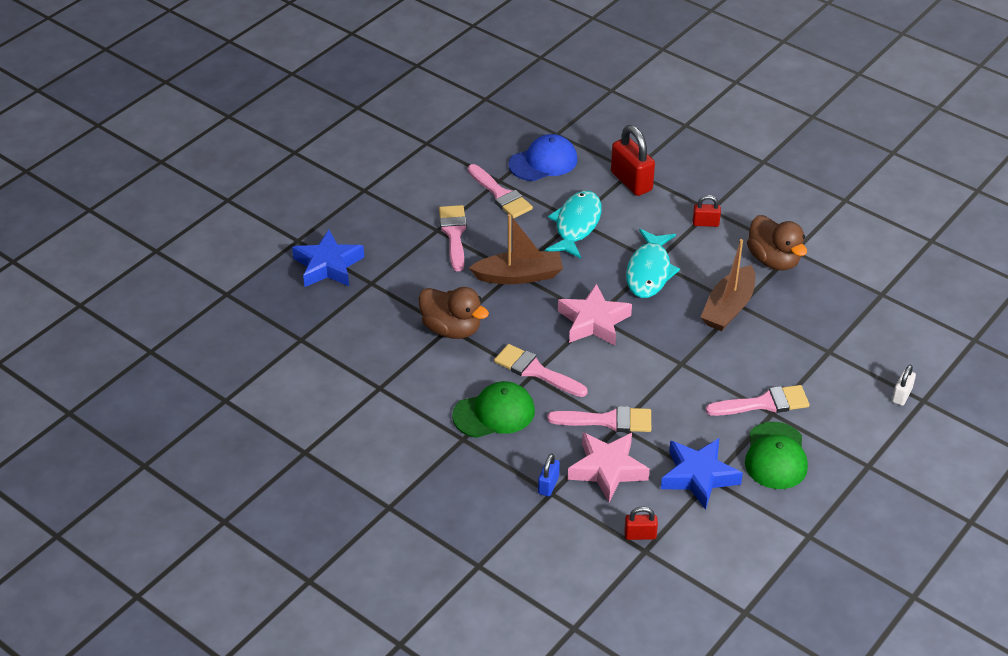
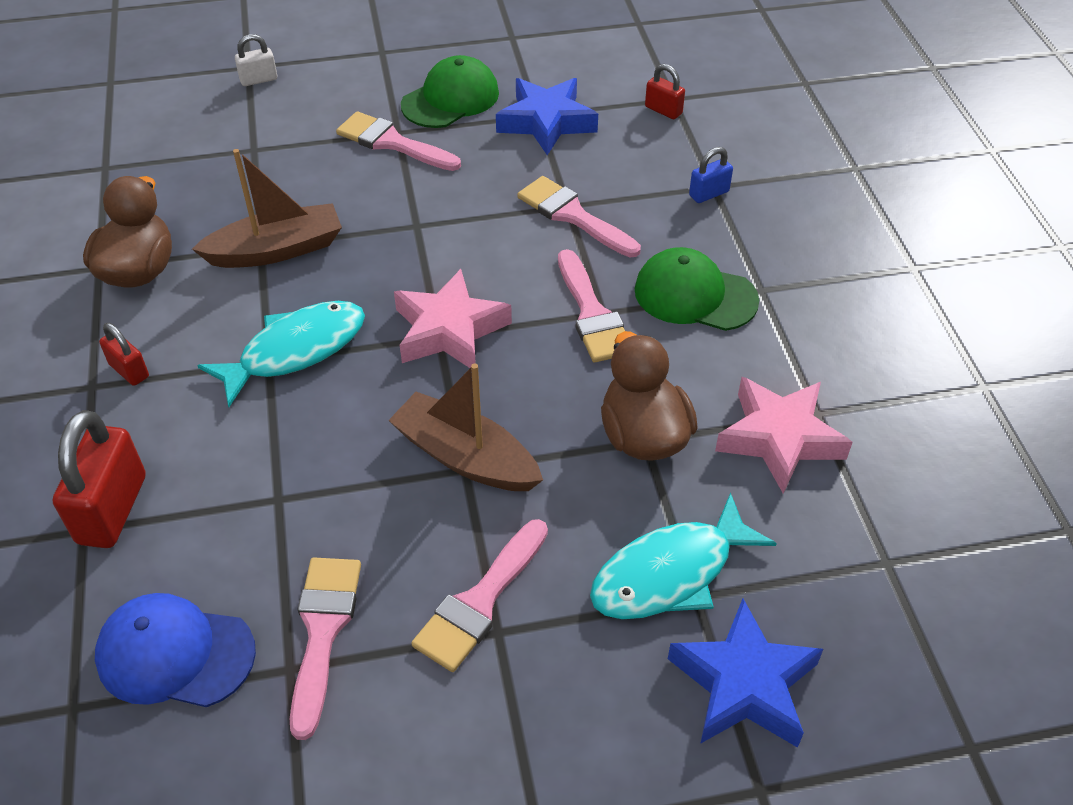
camera: 140 degrees left, 5 degrees up
(576, 225) = (287, 487): turquoise fish -> turquoise fish (670, 573)
(607, 469) = (630, 174): pink star -> pink star (779, 439)

